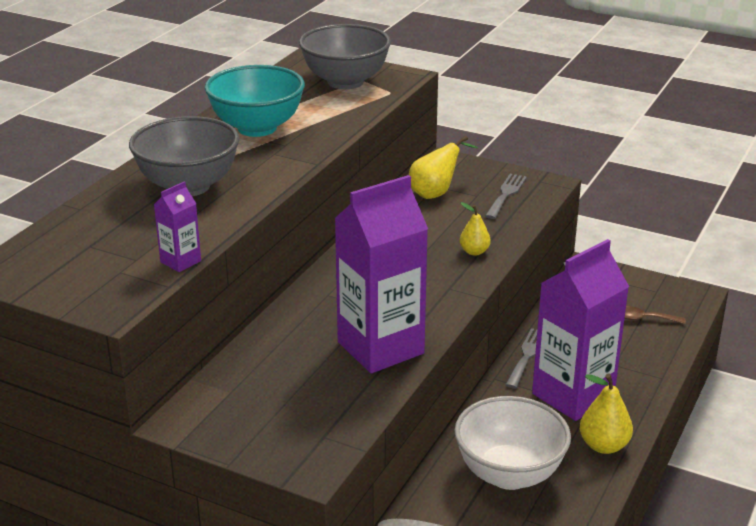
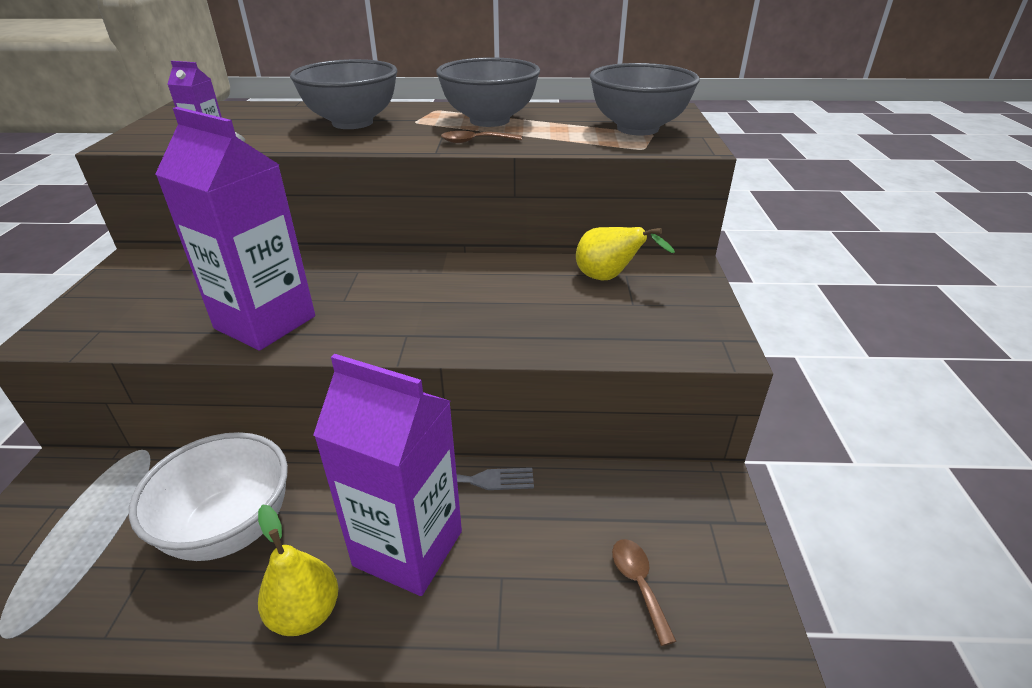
camera: 65 degrees right, 5 degrees up
(257, 128) = (489, 120): turquoise bowl -> grey bowl
(308, 144) = (475, 141): none -> brown spoon
(474, 252) = (499, 332): yellow pear -> none
(506, 194) = (657, 323): grey fork -> none

